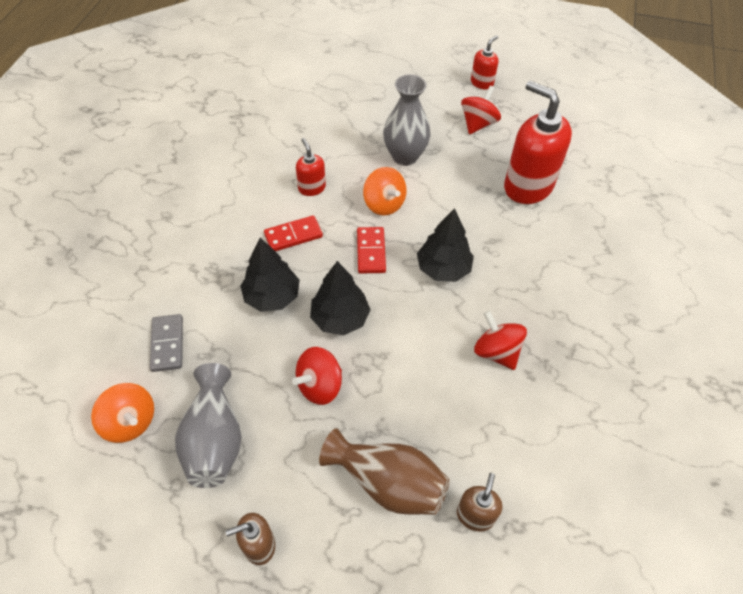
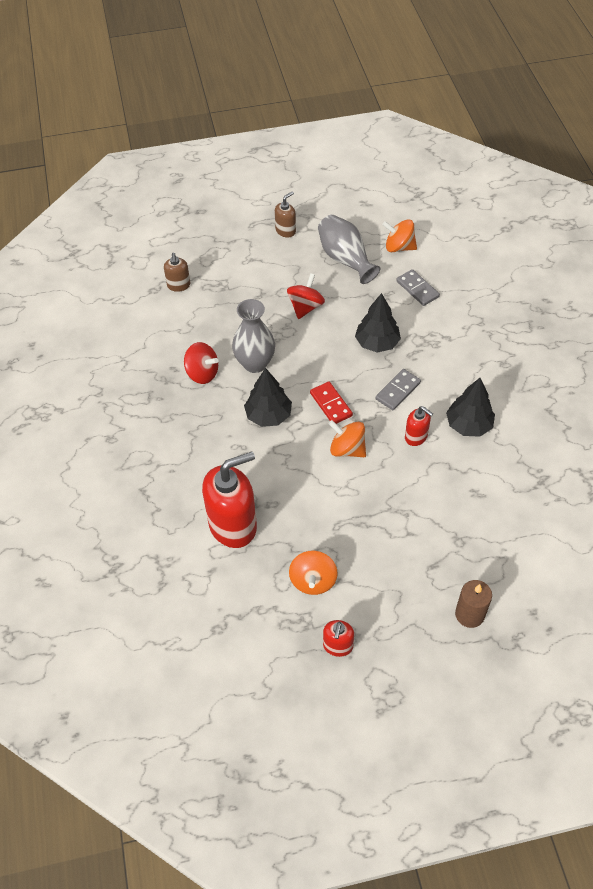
camera: 155 degrees right, 0 degrees up
(293, 235) = (398, 391): red domino -> grey domino
(340, 318) = (320, 349): black tree -> black tree (468, 425)
(373, 65) = (469, 614): none -> brown candle
(387, 483) = (235, 279): brown vase -> none
(405, 156) = (360, 506): grey vase -> grey vase (255, 363)
(478, 124) = (313, 581): red spinning top -> orange spinning top
(527, 186) = (233, 525): red soap dispenser -> red soap dispenser turned 45 degrees counterclockwise

